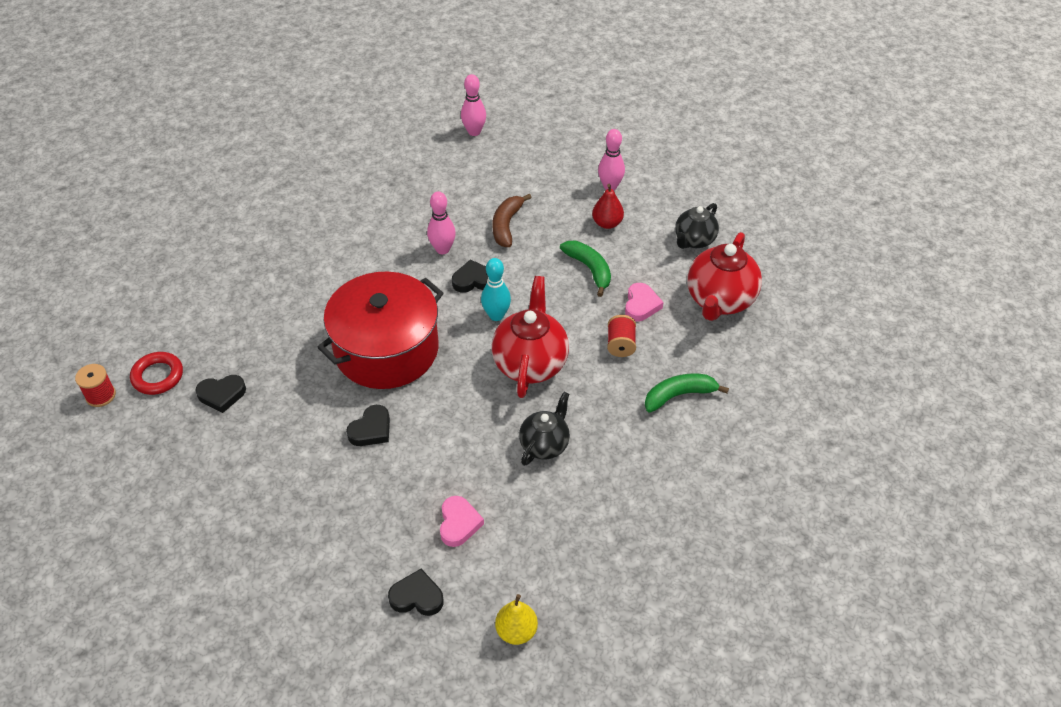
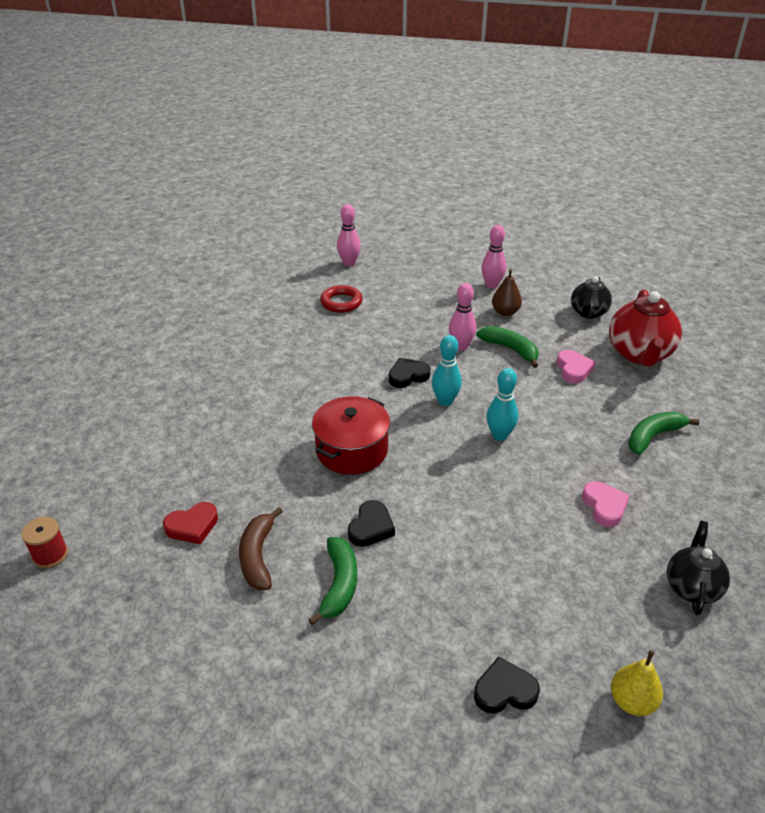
camera: 15 degrees left, 10 degrees down
(158, 376) = (112, 522): red ring -> red ring (341, 302)
(222, 395) = (192, 526): black heart -> red heart
(322, 475) = (339, 584): none -> green banana
(386, 349) = (352, 450): red pot -> red pot, size x0.66
(442, 249) = (365, 356): pink bowling pin -> pink bowling pin (461, 346)
(459, 523) = (509, 601): pink heart -> pink heart (604, 506)
(506, 225) = (416, 328): brown banana -> brown banana (258, 556)
(530, 363) = (499, 435): red teapot -> turquoise bowling pin
(545, 444) = (554, 505): black teapot -> black teapot (691, 587)
(607, 223) = (505, 312): red pear -> brown pear
(620, 345) = (574, 404): red spool -> none

